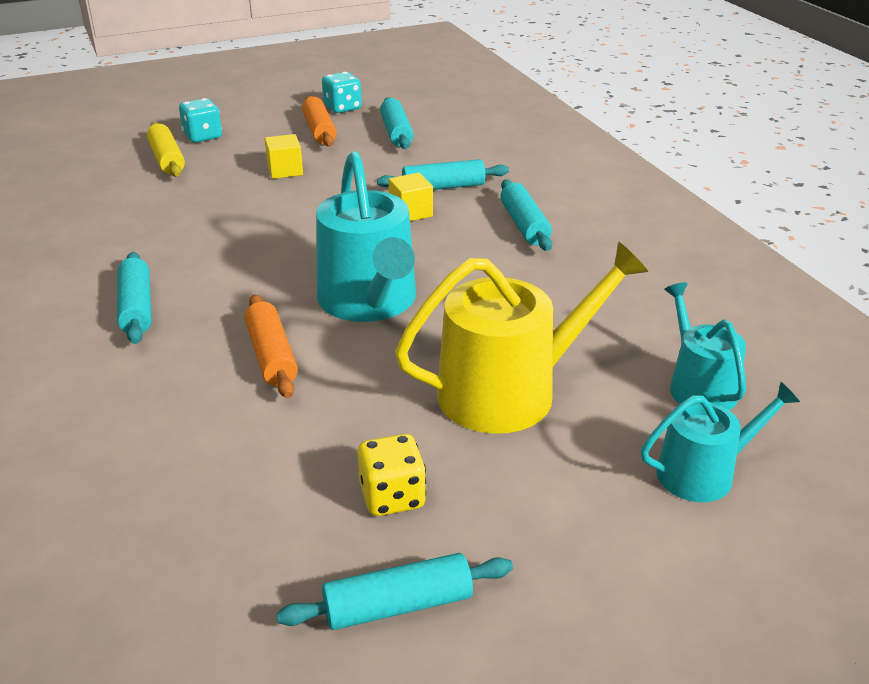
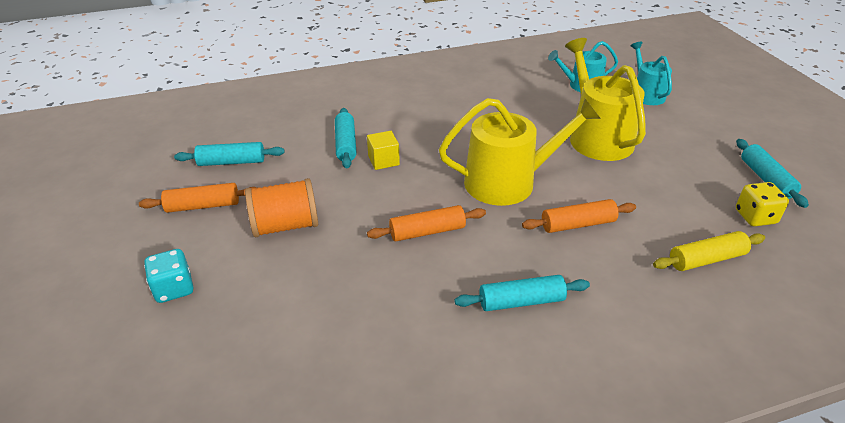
camera: 85 degrees left, 5 degrees up
(167, 159) = (224, 313): yellow rolling pin -> yellow rolling pin (706, 259)
(267, 247) = (427, 231): none -> orange rolling pin
(285, 170) = (285, 226): yellow cube -> orange spool
(342, 108) = (154, 191): turquoise dice -> none
(370, 301) = (508, 182): turquoise watering can -> yellow watering can
(392, 497) = (695, 178): yellow dice -> yellow dice (755, 217)
(524, 225) = (411, 116): turquoise rolling pin -> none

